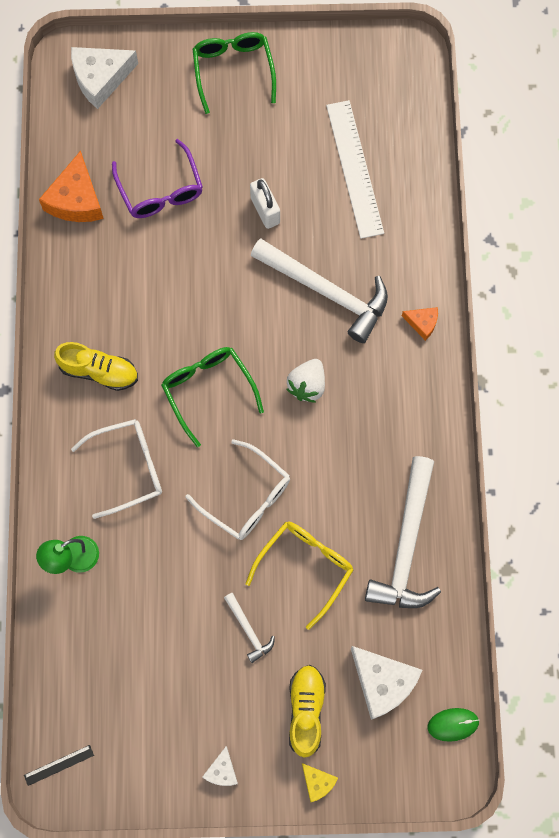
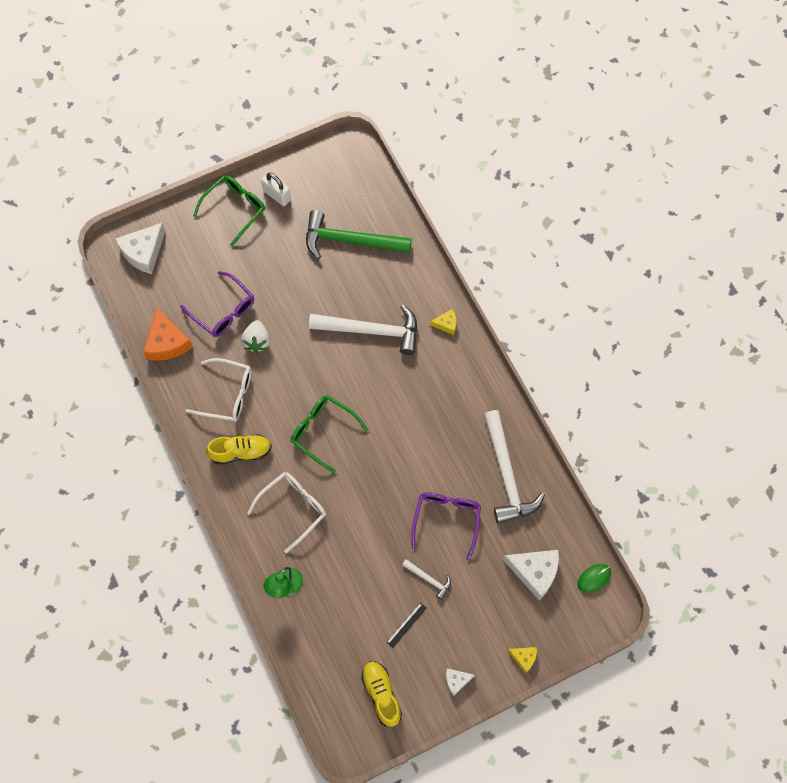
camera: 25 degrees left, 5 degrees down
(59, 765) = (343, 730): black ruler -> black ruler (406, 625)
(222, 771) = (456, 681): white cheese -> white cheese turned 90 degrees clockwise
(233, 71) = (235, 209): green glasses -> green glasses turned 75 degrees clockwise
(246, 497) = (384, 492): white glasses -> white glasses (227, 394)
(265, 210) = (303, 294): white padlock -> white padlock (277, 195)
(305, 567) = (446, 520): yellow glasses -> purple glasses
(306, 711) = (493, 614): yellow shoe -> yellow shoe (381, 695)
(307, 385) = (389, 399): white strawberry -> white strawberry (257, 341)
(354, 168) = (350, 240): white ruler -> green hammer
(422, 323) = (446, 324): orange cheese -> yellow cheese

